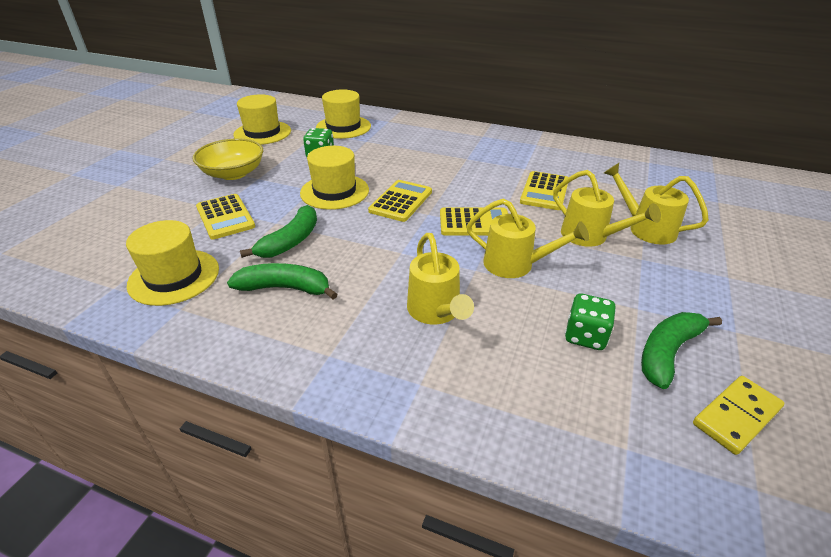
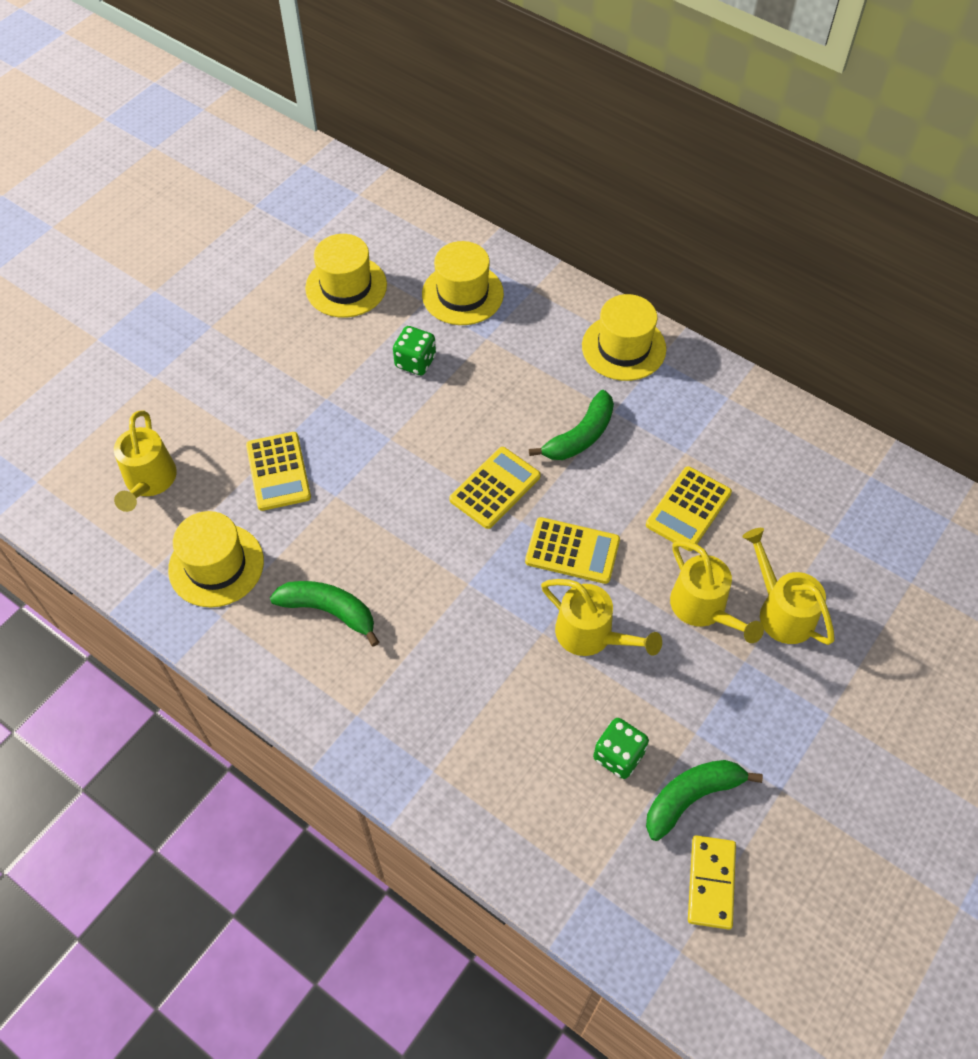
camera: 15 degrees right, 20 degrees up
(233, 173) = (296, 380): yellow bowl -> none
(290, 241) = (347, 534): green banana -> green banana (580, 436)
(334, 191) = (417, 449): yellow hat -> yellow hat (623, 347)
(436, 312) = (478, 685): yellow watering can -> yellow watering can (149, 482)
(736, 416) = (711, 883): yellow domino -> yellow domino turned 60 degrees counterclockwise

